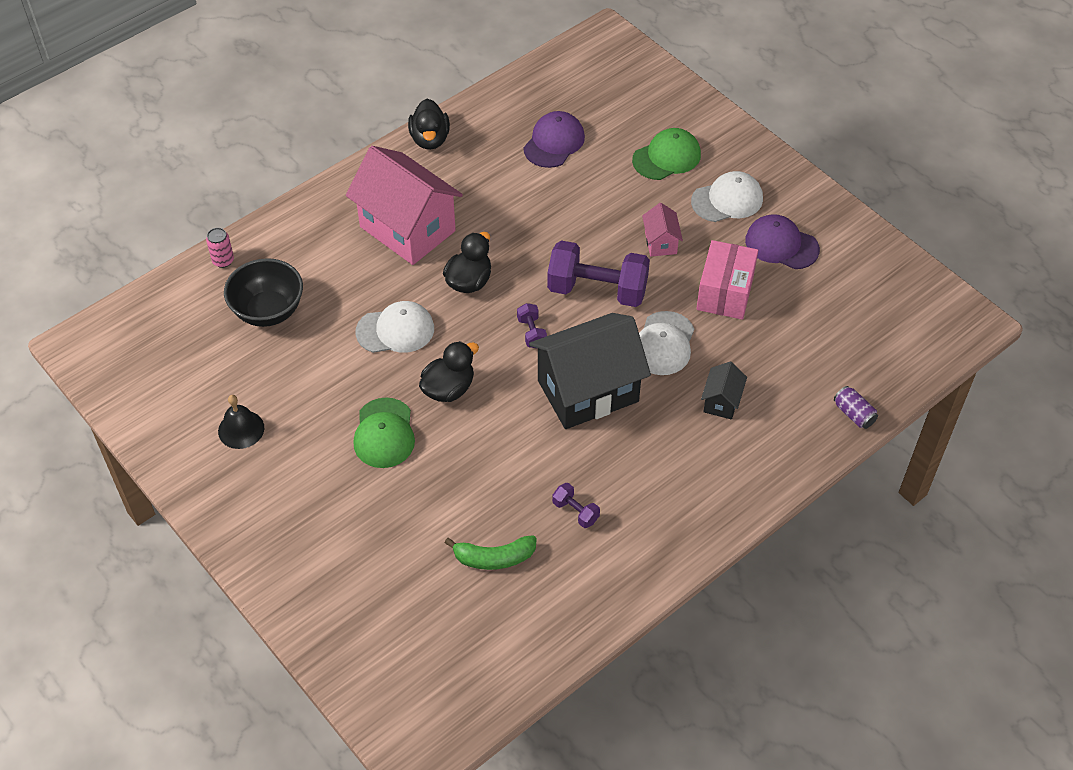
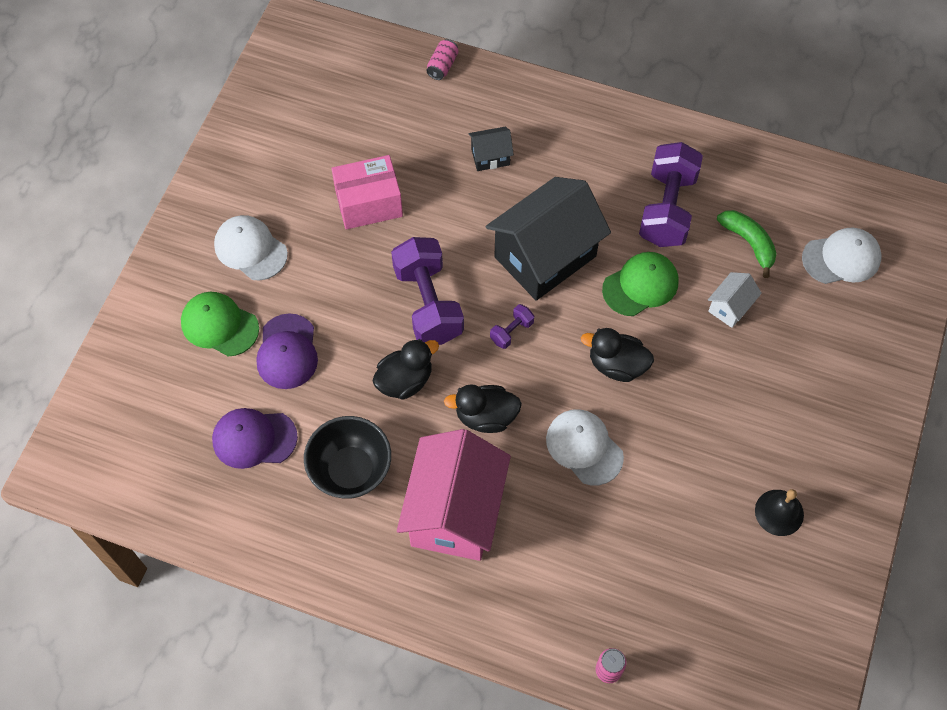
camera: 120 degrees left, 10 degrees up
(268, 311) = (639, 579): black bowl -> black bowl (351, 470)
(384, 433) = (697, 389): green cap -> green cap (640, 285)
(430, 139) = (316, 565): black duck -> black duck (405, 380)
(441, 502) = (730, 307): none -> white house
(575, 511) = (667, 208): purple dumbbell -> purple dumbbell, size x2.25
(588, 391) = (545, 256): black house -> black house turned 75 degrees counterclockwise
(660, 242) = (338, 279): pink house -> none
(663, 344) = (456, 224): white cap -> white cap (841, 258)
(781, 245) = (284, 184): purple cap -> purple cap (287, 352)
(854, 414) = (442, 66): purple can -> pink can

